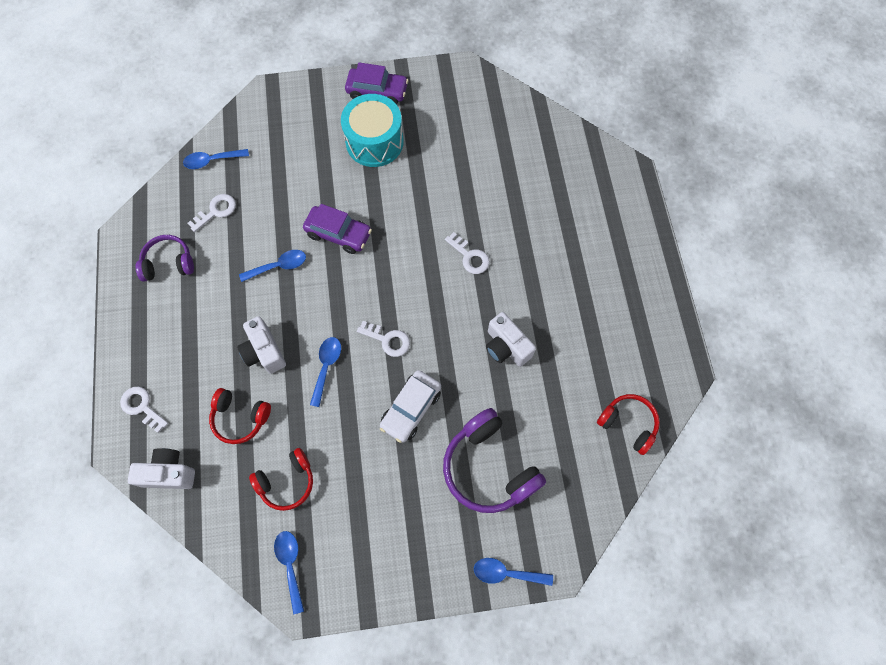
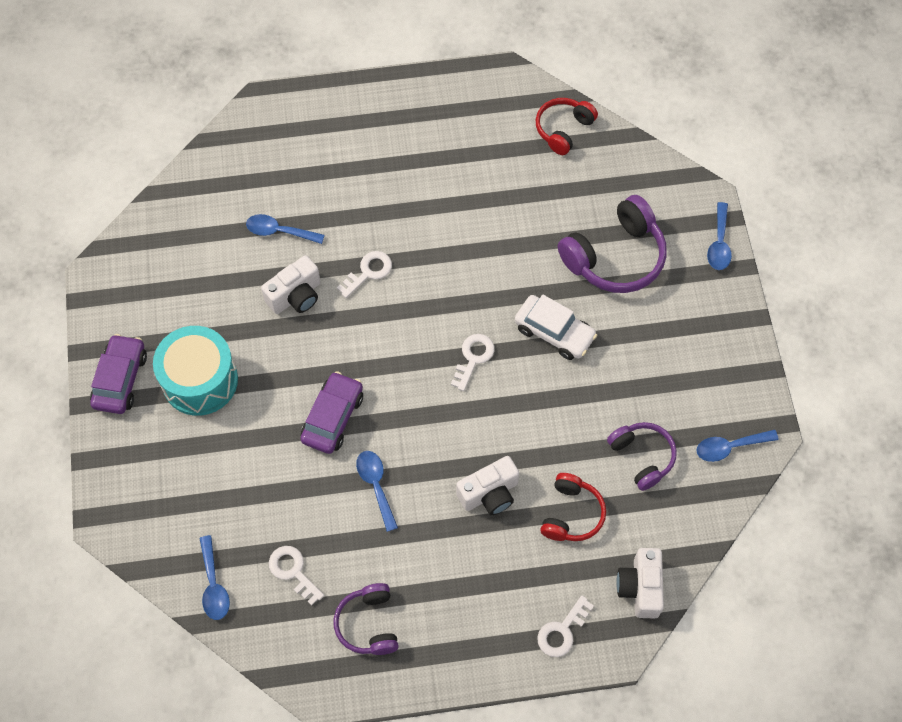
camera: 90 degrees left, 5 degrees down
(287, 482) = (642, 457): red headphones -> purple headphones
(326, 367) = (507, 423): blue spoon -> blue spoon (279, 231)
(506, 347) = (480, 237): white camera -> white camera (296, 296)

